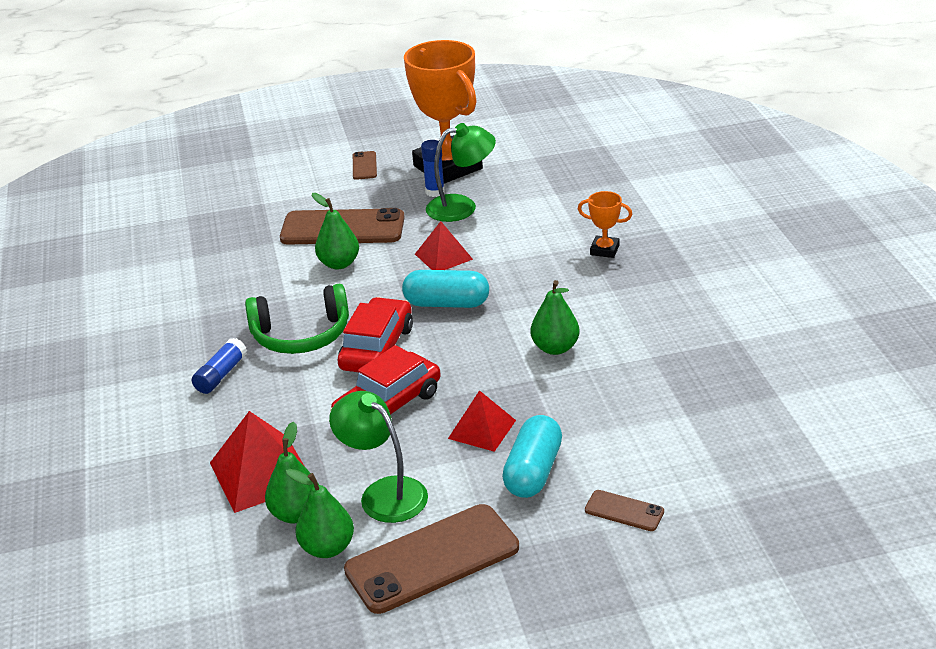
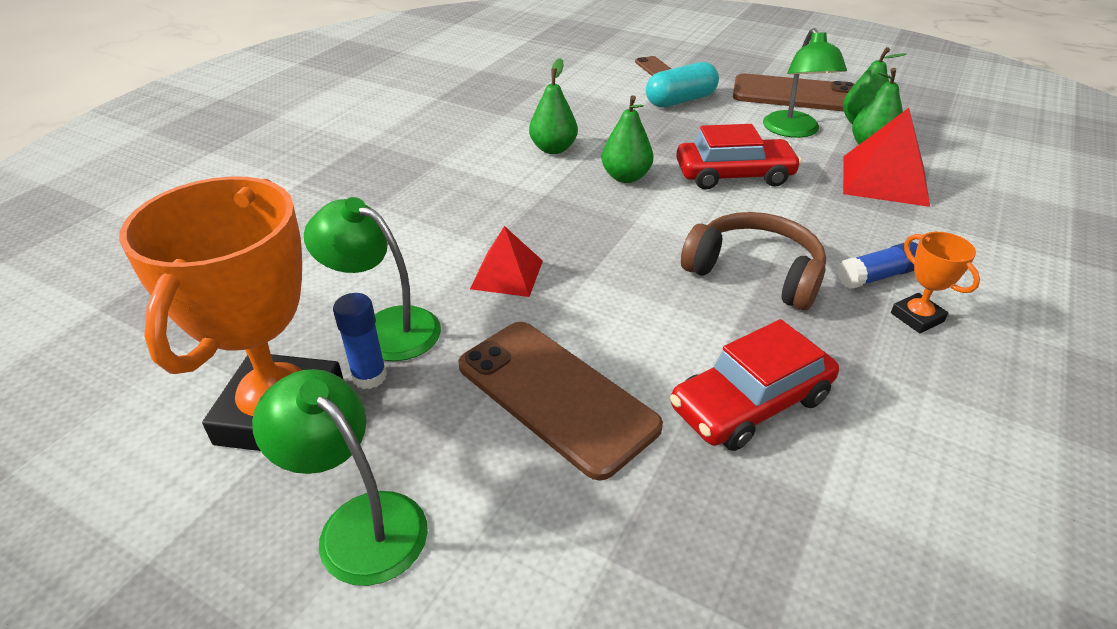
camera: 140 degrees left, 5 degrees up
(301, 335) = (755, 272): green headphones -> brown headphones
(339, 264) = (624, 338): green pear -> green pear (626, 177)
(364, 166) = (359, 523): brown phone -> green lamp
(377, 348) = (692, 220): red car -> red car (750, 403)
(446, 303) = (578, 225): turquoise capsule -> none
(482, 429) = (682, 131): red pyramid -> none
(604, 250) = (374, 194): orange trophy -> orange trophy (917, 317)

